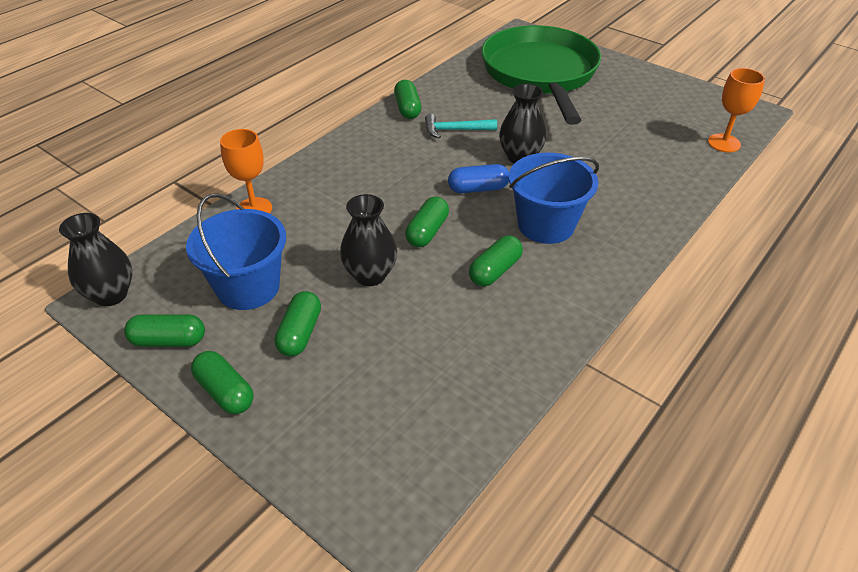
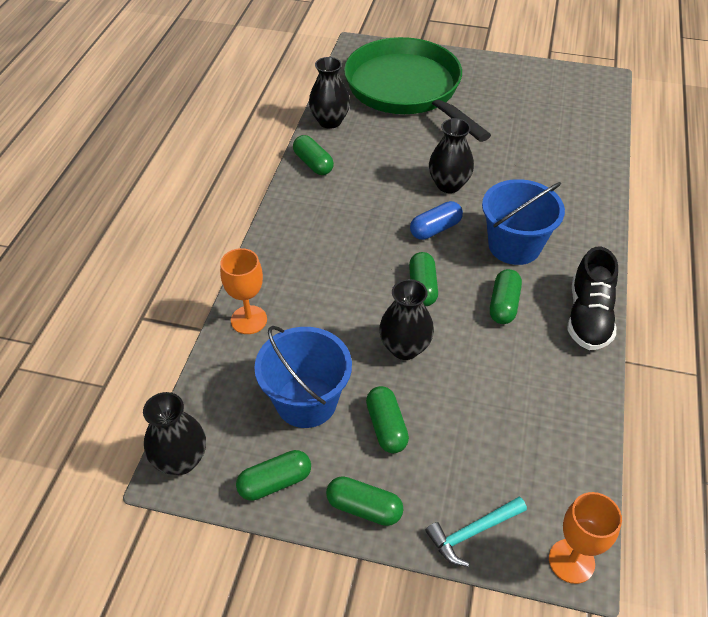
camera: 25 degrees left, 5 degrees up
(449, 81) = (330, 121): none -> black vase
(455, 130) = (373, 174): turquoise hammer -> turquoise hammer (472, 532)
(575, 309) = (588, 317): none -> black shoe
(724, 143) = (600, 118): orange goblet -> orange goblet (571, 561)

